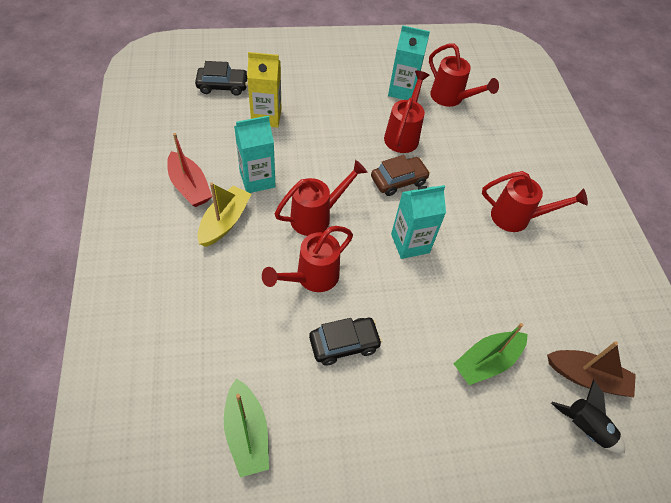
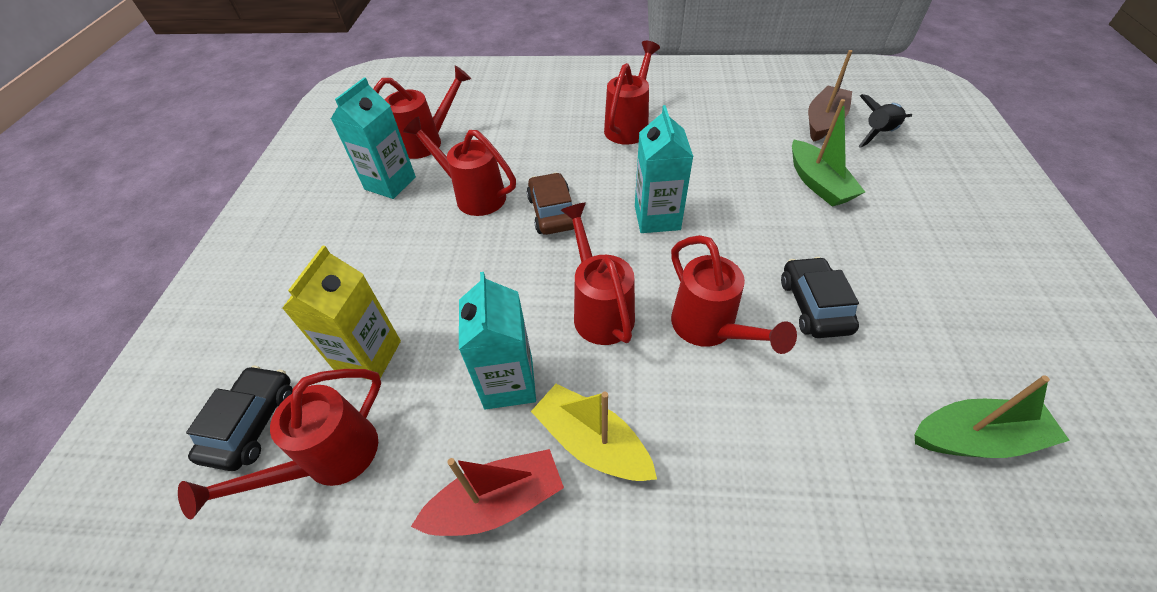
camera: 70 degrees left, 5 degrees down
(206, 119) = (329, 460): none -> red watering can

